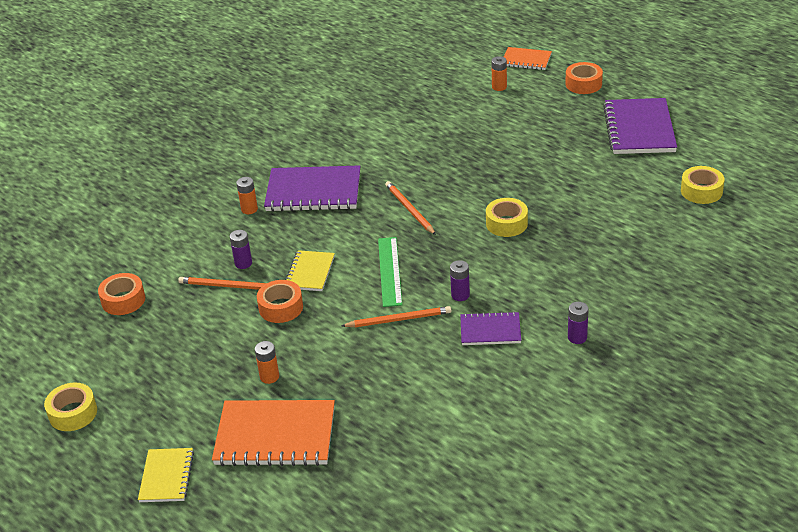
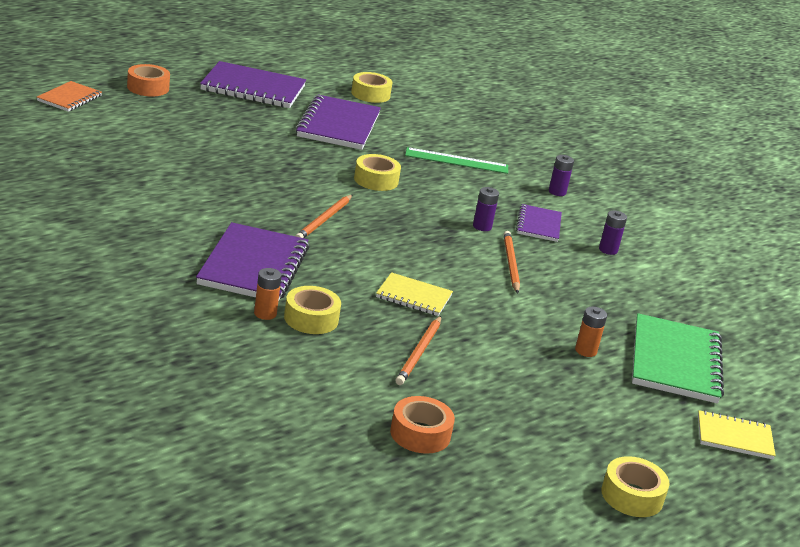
camera: 90 degrees left, 10 degrees down
(243, 263) = (378, 335): purple battery -> purple battery (608, 250)
(252, 230) = (311, 319): none -> yellow tape
(275, 436) = (675, 362): orange notebook -> green notebook
(281, 307) = (471, 325): orange tape -> none
(389, 271) = (430, 252): green ruler -> green ruler (456, 161)
(409, 209) = (324, 220): orange pencil -> orange pencil turned 45 degrees counterclockwise
(499, 87) = (113, 123): orange battery -> none
(604, 185) = (338, 125): none -> purple notebook

